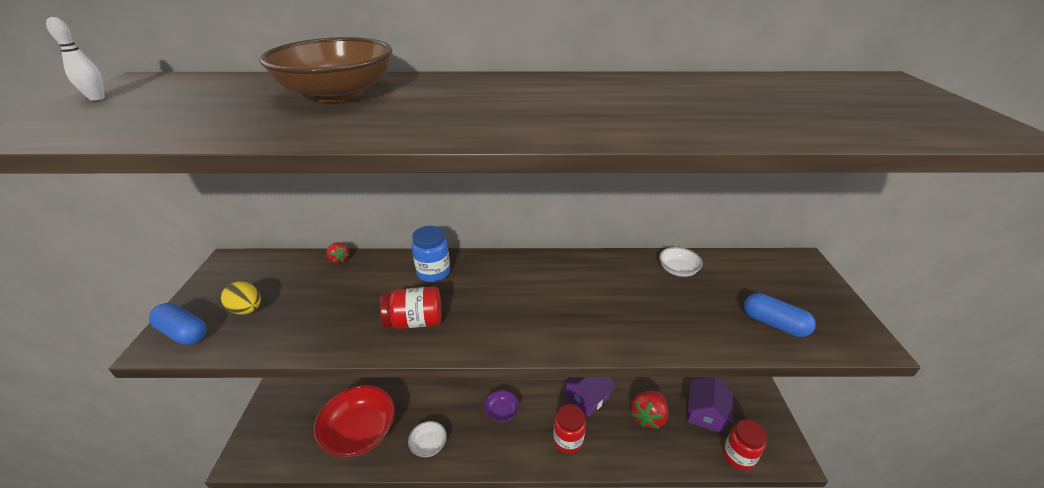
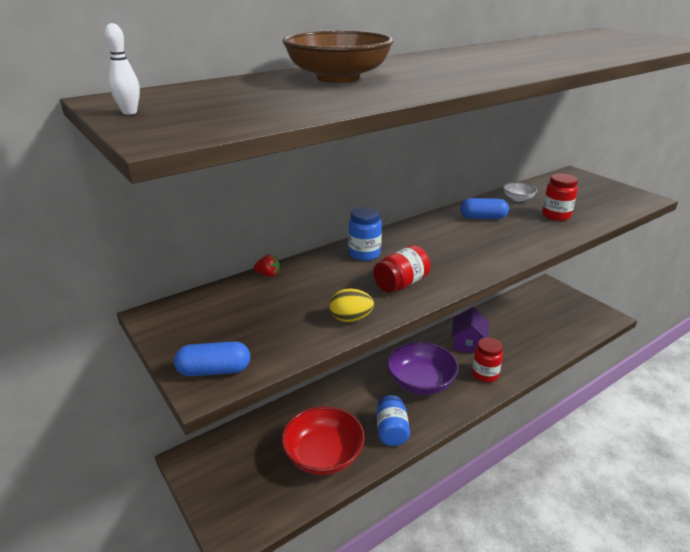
camera: 35 degrees left, 5 degrees down
(247, 310) = (246, 333): yellow egg -> yellow egg (350, 318)
(429, 445) = (391, 431): white bowl -> blue jar
(501, 412) = (420, 382): purple bowl -> purple bowl, size x2.07
(648, 416) = (517, 335): red strawberry -> none
(705, 414) = (546, 317): purple house -> none
(738, 456) = (586, 330): red jar -> red jar (556, 215)
(773, 324) = (600, 206): blue capsule -> blue capsule (483, 217)

